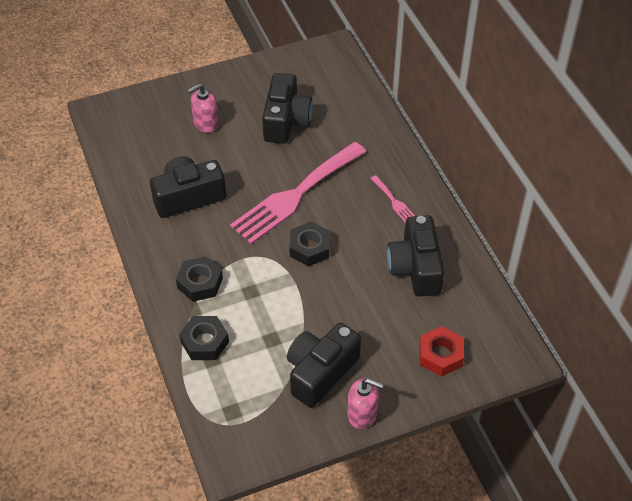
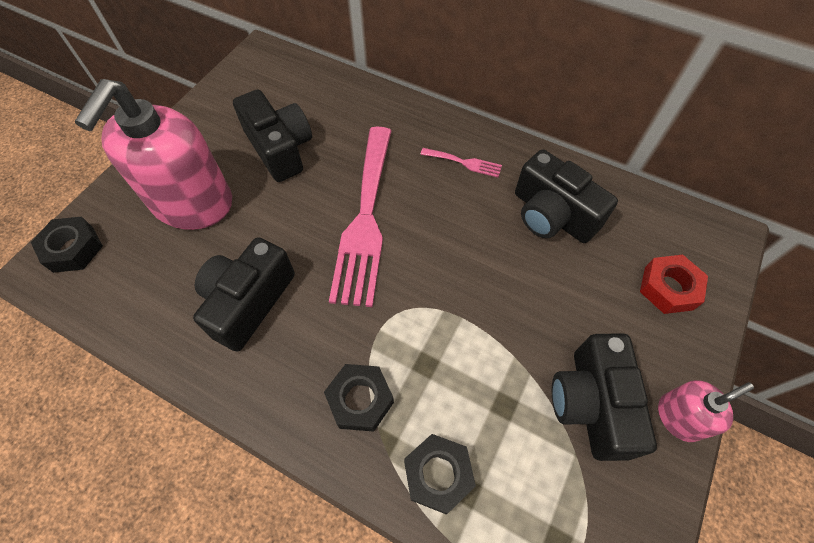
camera: 40 degrees left, 10 degrees up
(205, 123) = (192, 203): pink soap dispenser -> pink soap dispenser, size x2.15
(310, 248) = (436, 266): black nut -> black nut (73, 249)

